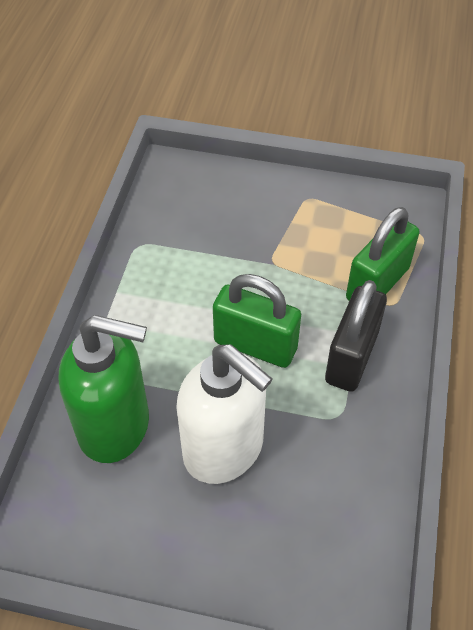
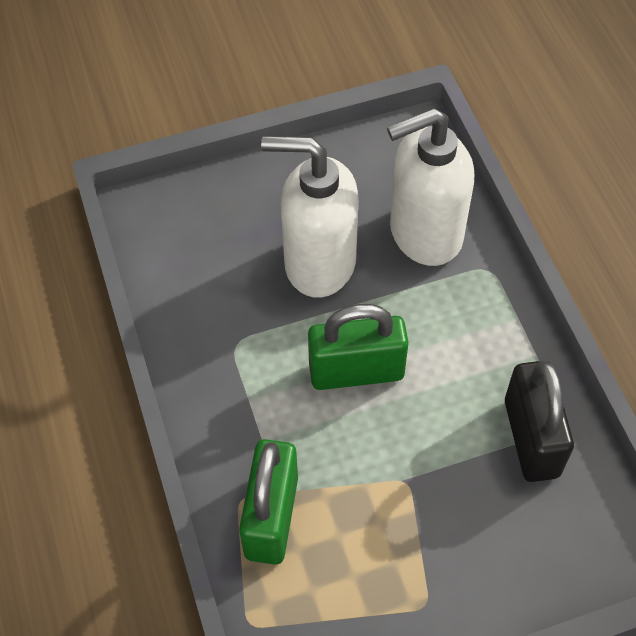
camera: 150 degrees right, 5 degrees up
(115, 426) = (424, 234): green soap dispenser -> white soap dispenser
(351, 357) = (254, 409): black padlock -> black padlock (531, 438)

